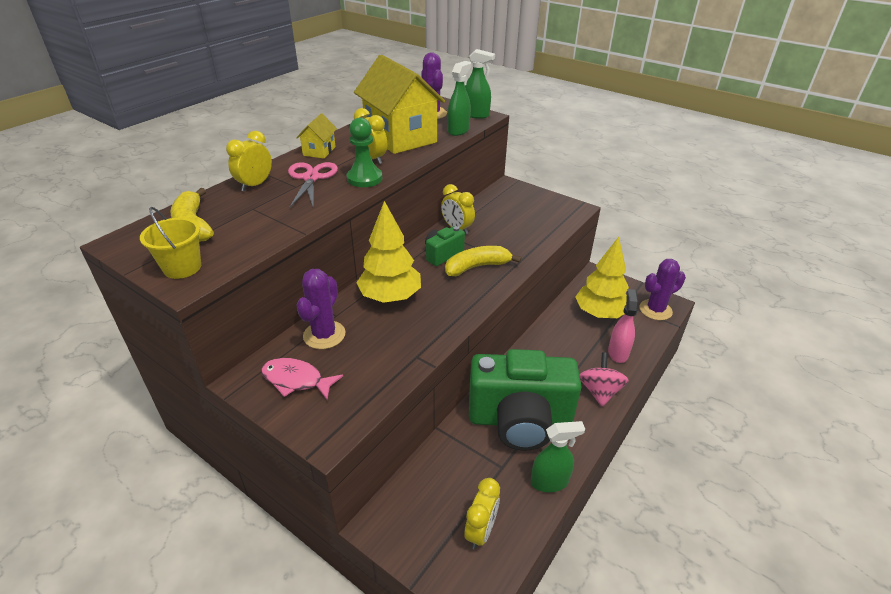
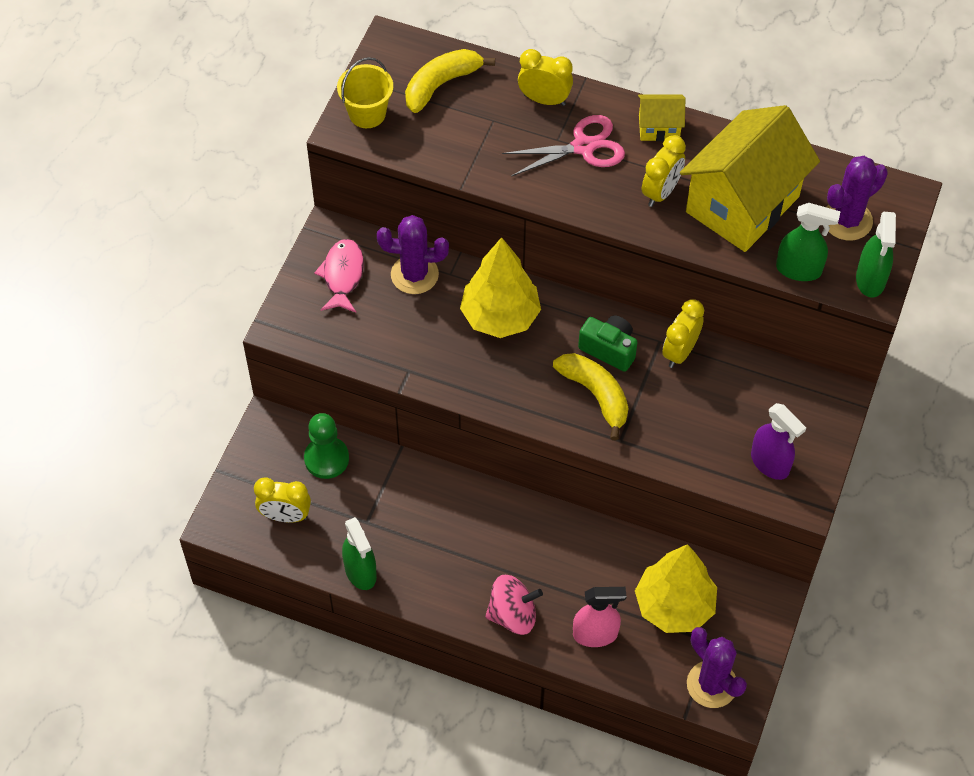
camera: 75 degrees right, 20 degrees up
(364, 178) = (604, 201): green pawn -> green pawn (326, 459)
(519, 420) = (437, 530): green camera -> none
(548, 214) = (770, 463): none -> purple spray bottle

